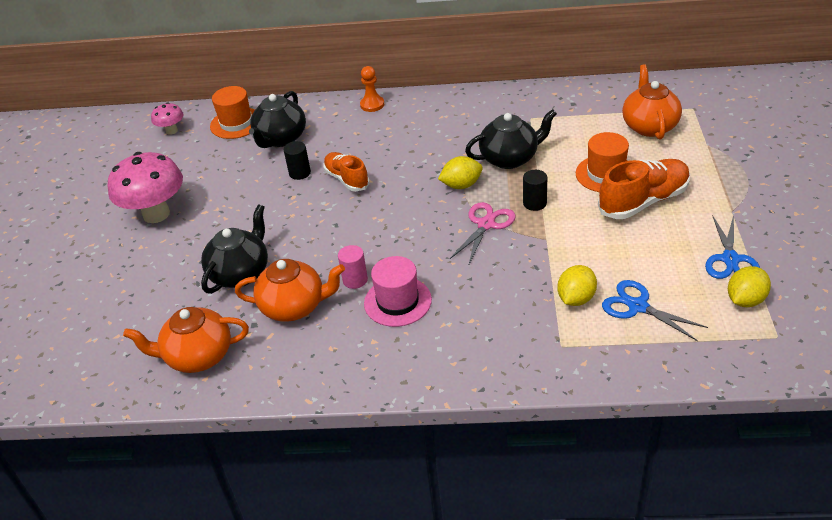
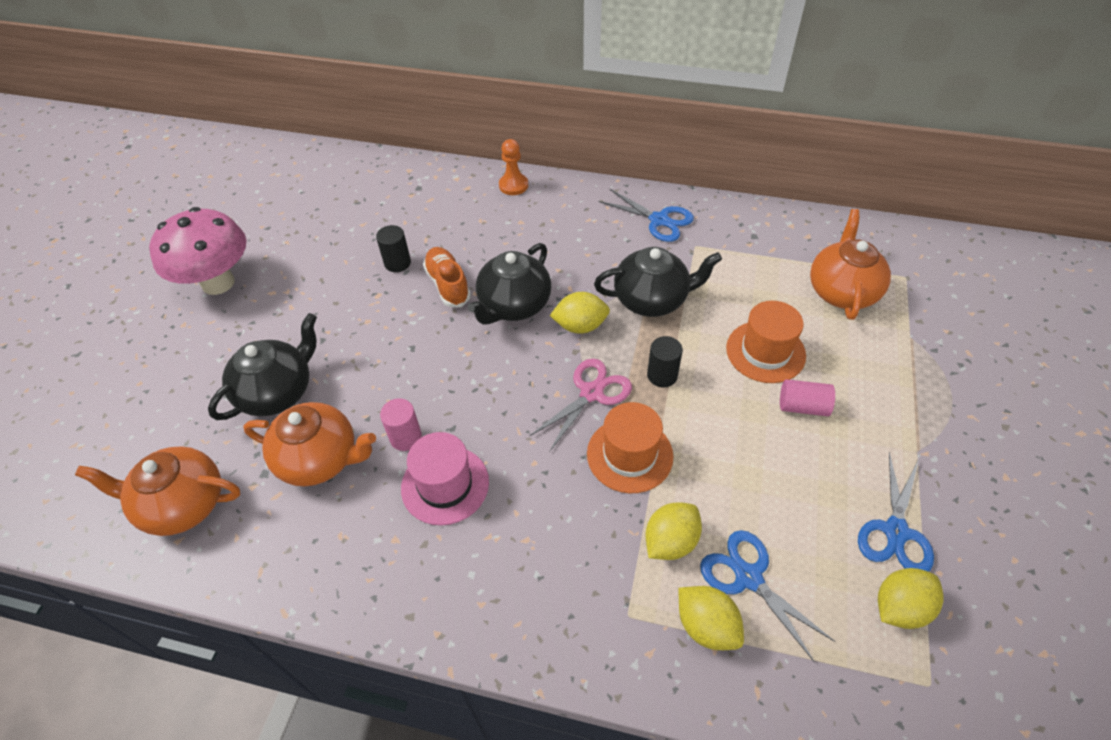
camera: 10 degrees right, 10 degrees up
(171, 131) = (279, 172): pink mushroom -> none
(236, 123) = (352, 177): orange hat -> orange hat (629, 455)
(281, 139) = (393, 210): black teapot -> black teapot (514, 305)
(496, 106) = (659, 220): none -> blue scissors
(618, 339) = (706, 626): none -> yellow lemon
(643, 201) = (803, 406): orange shoe -> pink cylinder

